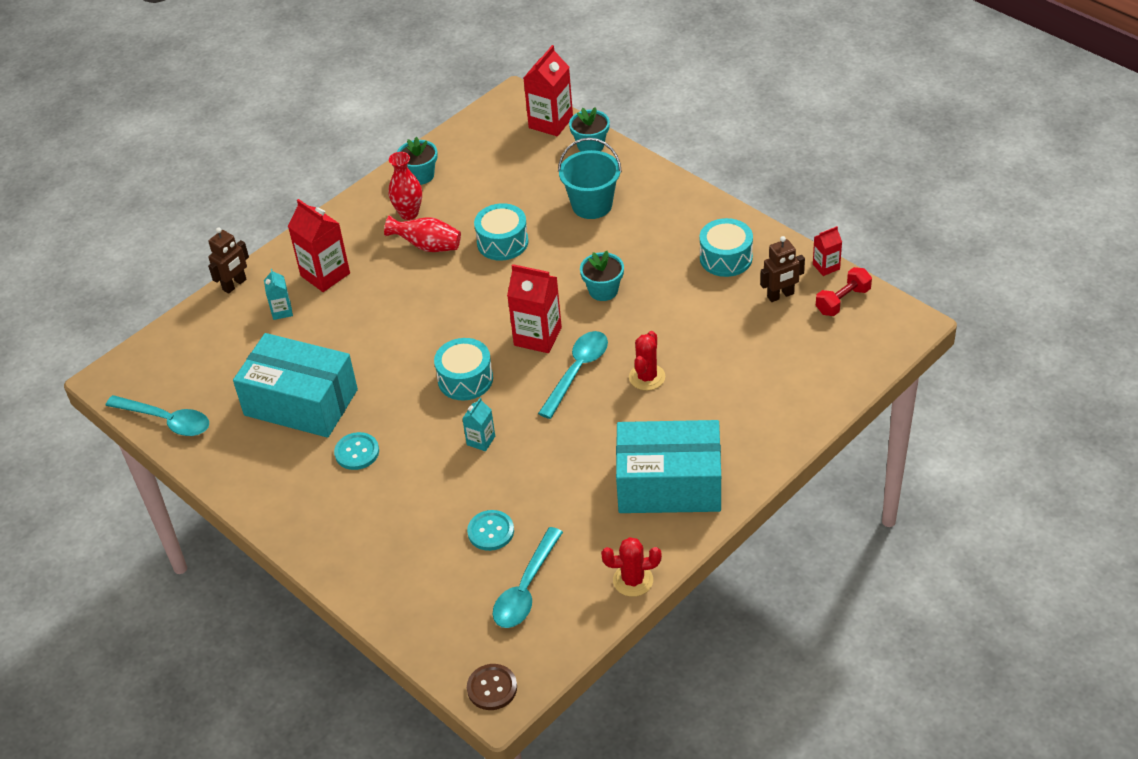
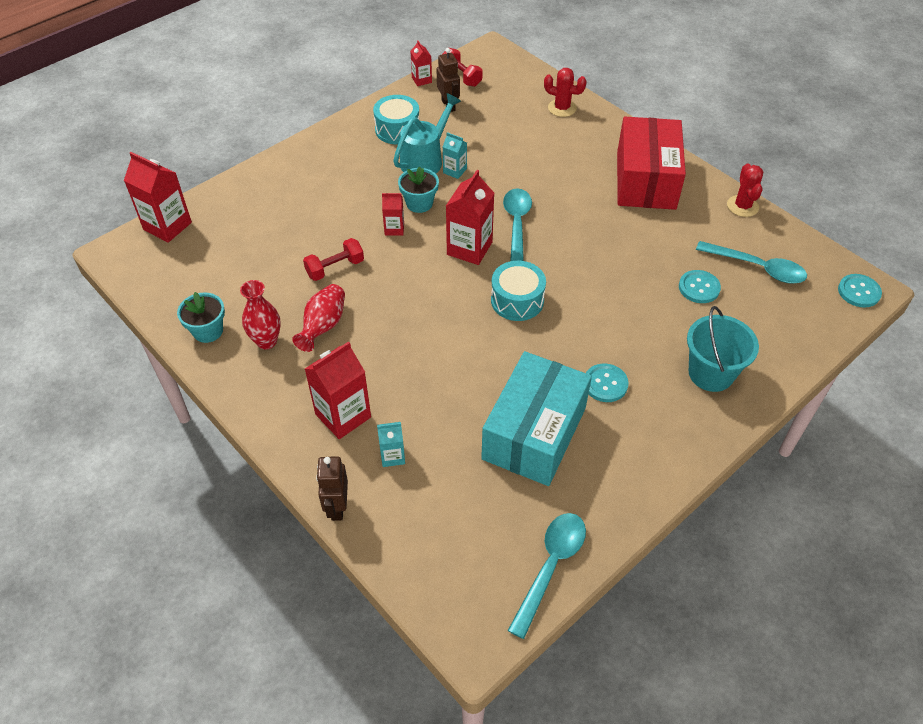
camera: 90 degrees left, 5 degrees up
(235, 285) = (337, 507): brown robot -> brown robot turned 135 degrees counterclockwise
(481, 440) = (594, 291): turquoise carton -> turquoise carton (455, 171)
(492, 688) = (859, 292): brown button -> turquoise button
(502, 242) = (335, 268): turquoise drum -> red dumbbell
(562, 276) = (394, 229): none -> red carton
(577, 371) = (517, 225): turquoise spoon -> turquoise spoon turned 60 degrees clockwise
(590, 145) = (216, 200): turquoise flower pot -> none
(592, 205) = (303, 204): turquoise bucket -> turquoise bucket (711, 373)
(647, 377) = (529, 184): red cactus -> red cactus (562, 108)
(669, 484) = (646, 180): turquoise box -> red box
(677, 287) = (425, 159): none -> turquoise watering can

